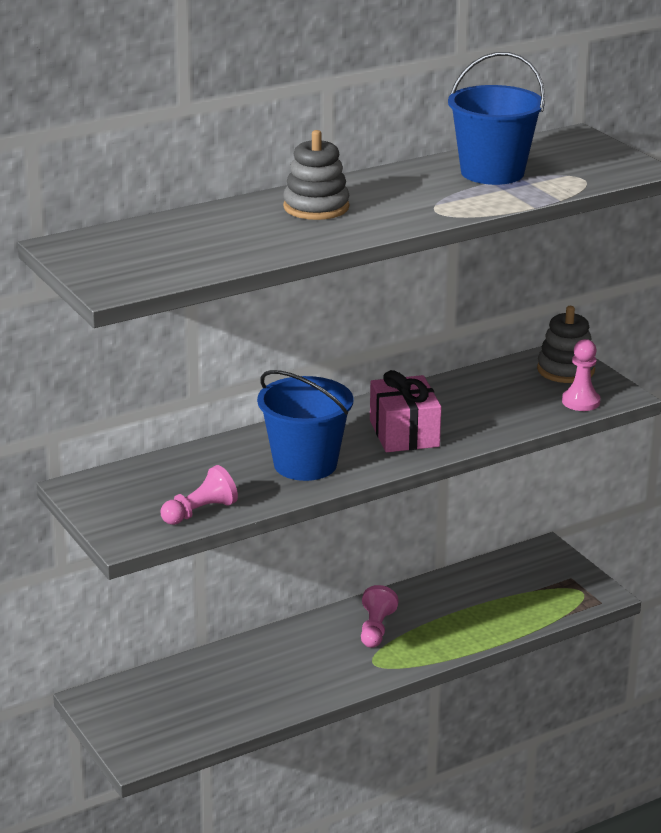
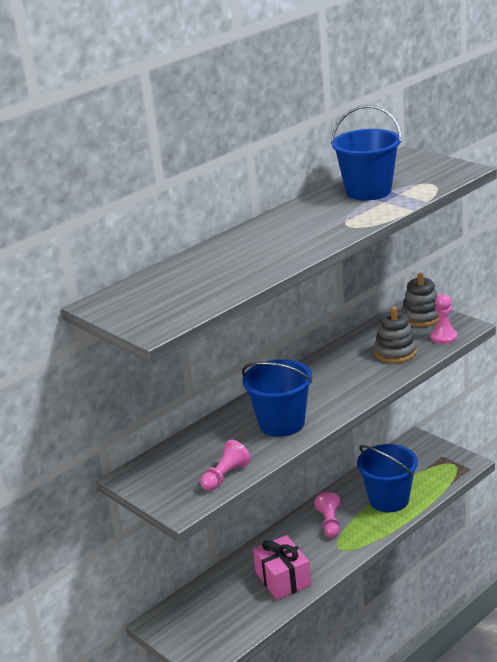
camera: 10 degrees left, 0 degrees up
(316, 207) = (263, 240): grey stacking toy -> grey stacking toy (395, 352)
(404, 433) = (338, 385): pink gift -> pink gift (283, 579)
(470, 617) = (389, 500): none -> blue bucket

